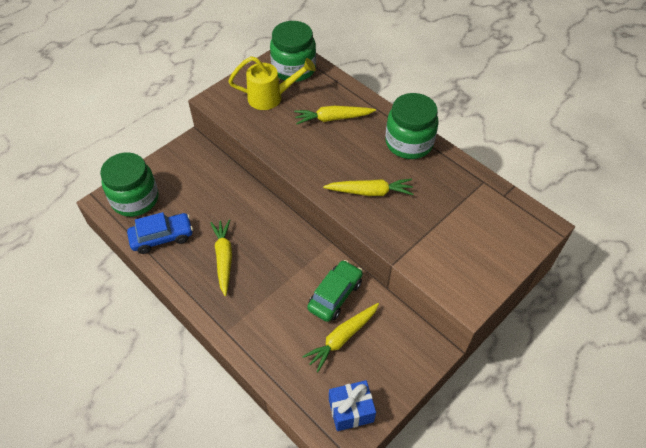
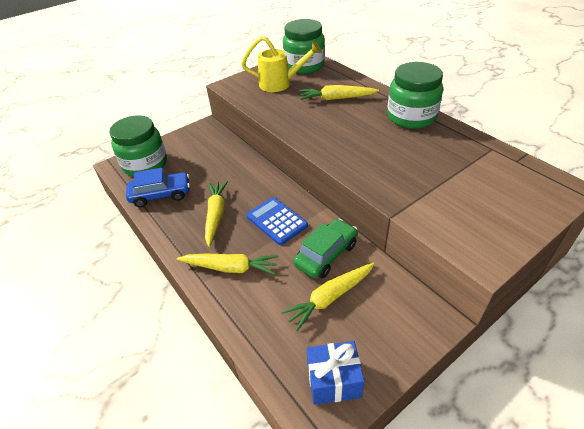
camera: 10 degrees right, 10 degrees down
(285, 262) = (276, 221): none -> blue calculator
(369, 192) = (369, 153): yellow carrot -> yellow carrot (230, 268)

